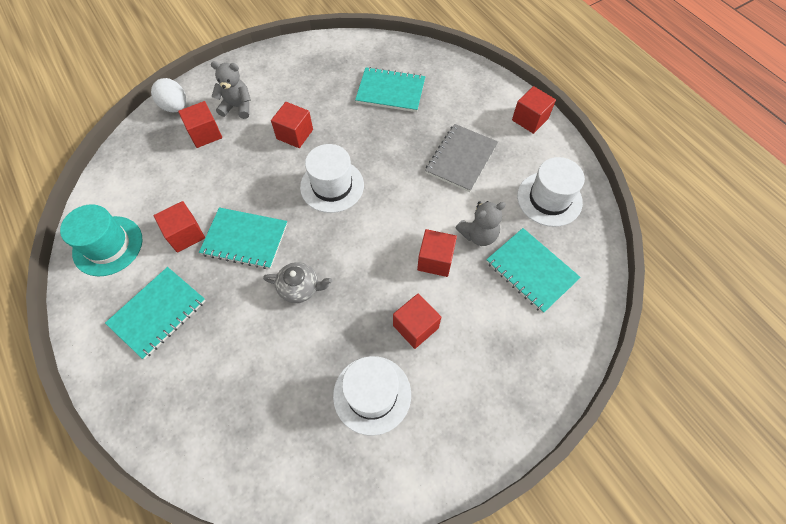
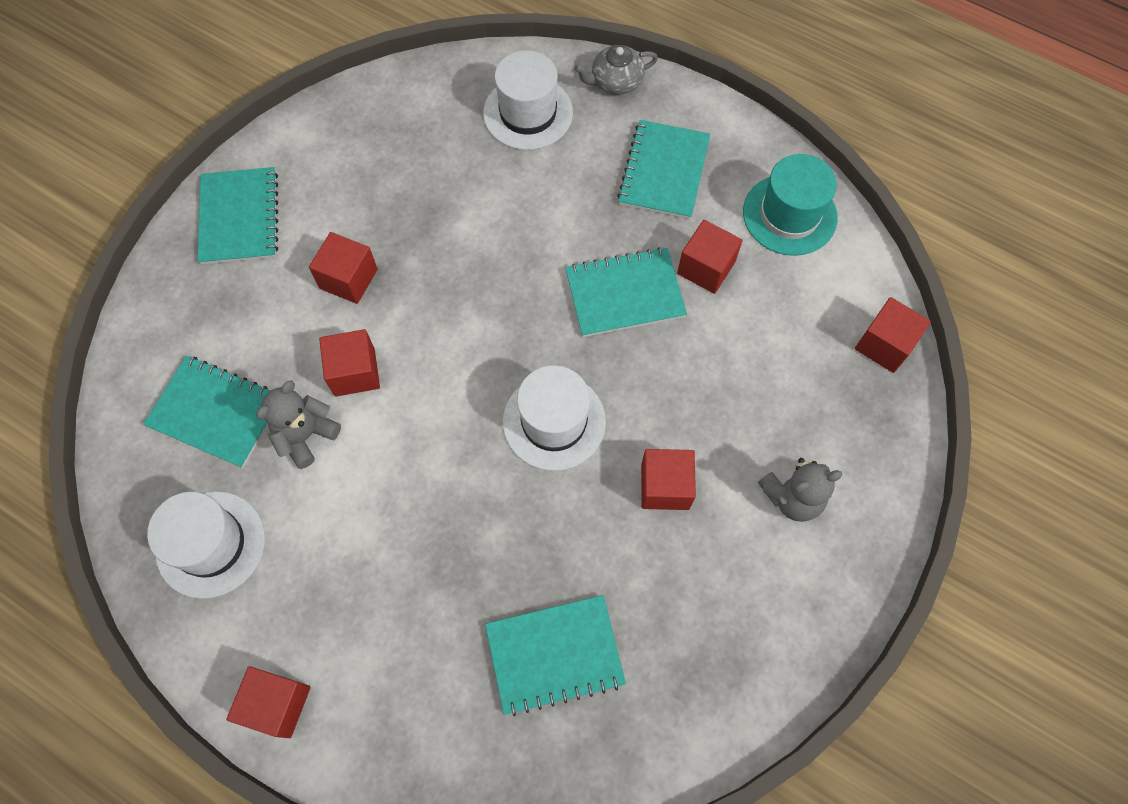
camera: 155 degrees right, 5 degrees up
(175, 107) = (889, 452): white egg -> none
(205, 134) = (802, 424): red cube -> red cube (884, 345)
(300, 288) = (515, 265): grey teapot -> grey teapot (615, 81)
(372, 394) = (370, 191): white hat -> white hat (528, 113)
(461, 159) = (374, 559): grey notebook -> none
(480, 416) = (239, 217): none -> turquoise notebook

